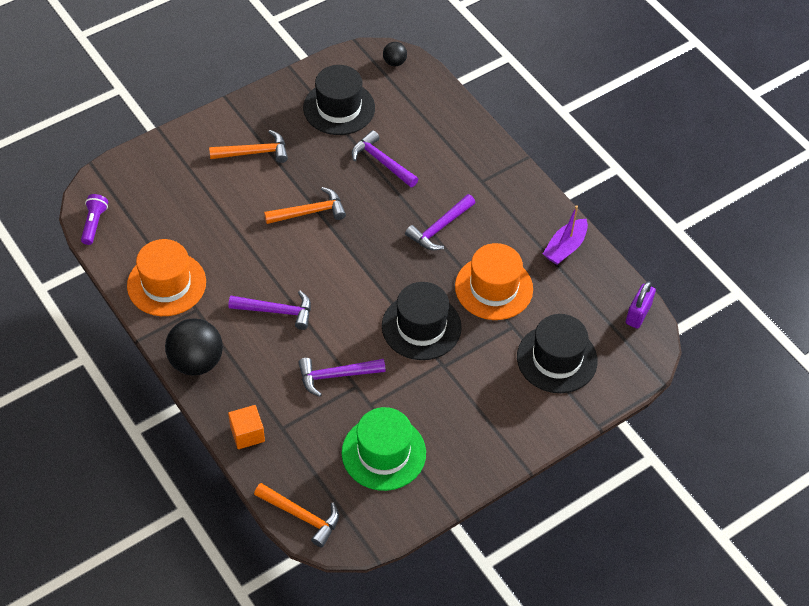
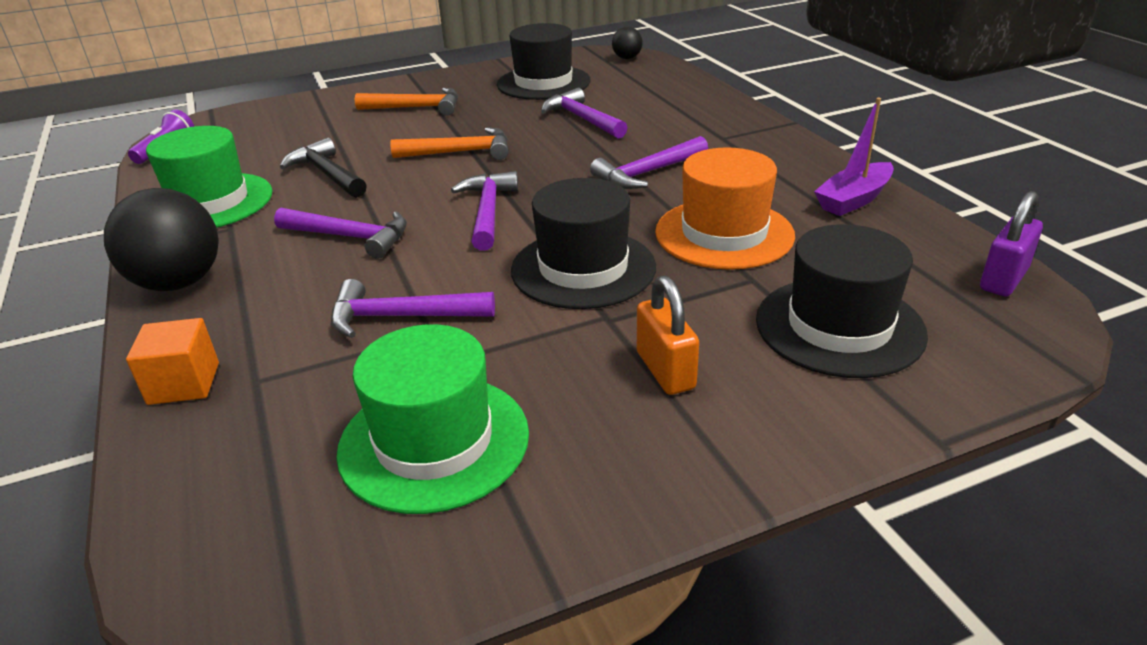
camera: 15 degrees right, 20 degrees down
(166, 284) = (209, 202): orange hat -> green hat
(228, 245) = (327, 174): none -> black hammer
(302, 516) = (184, 544): orange hammer -> none
(351, 278) = (488, 211): none -> purple hammer
(477, 398) = (665, 370): none -> orange padlock

